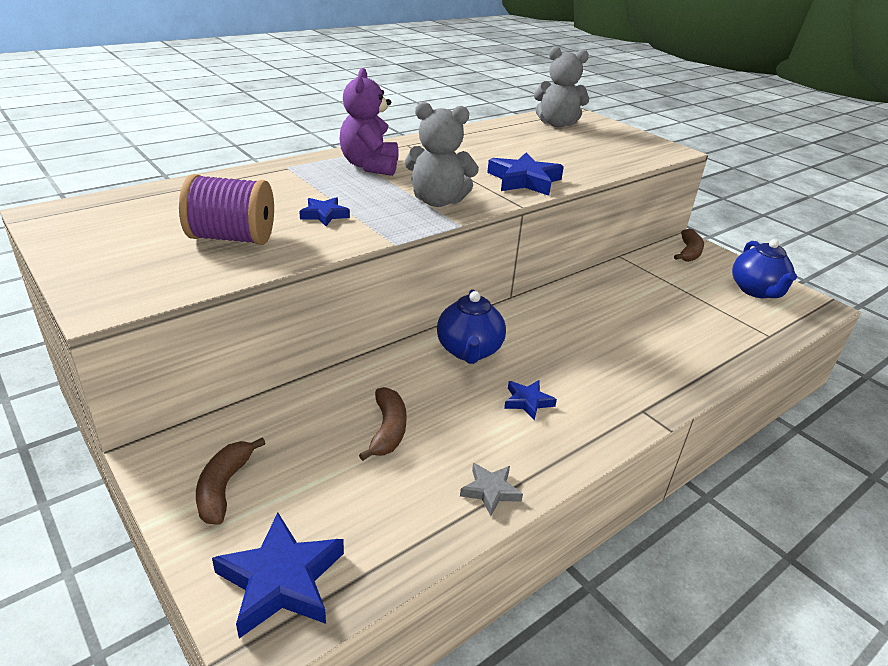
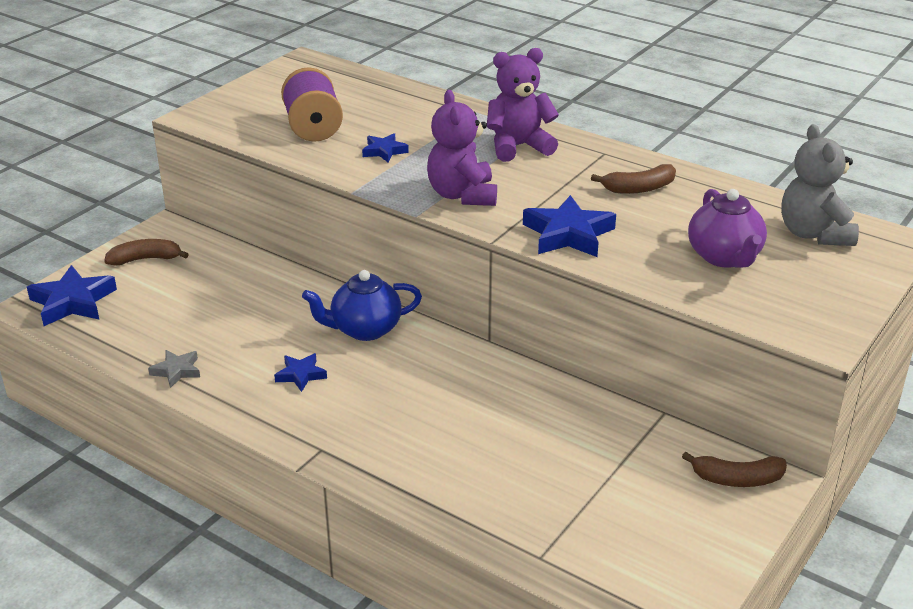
camera: 75 degrees right, 0 degrees up
(388, 430) = (230, 309): brown banana -> brown banana (639, 188)
(438, 201) = (462, 195): grey teddy bear -> purple teddy bear
(575, 148) = (724, 257): none -> purple teapot
(756, 291) = (666, 550): blue teapot -> none

